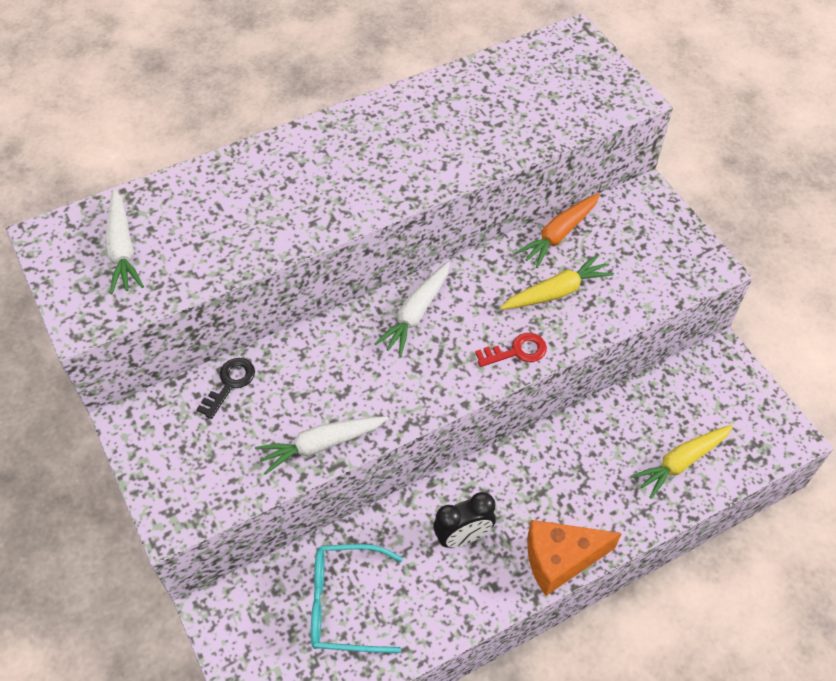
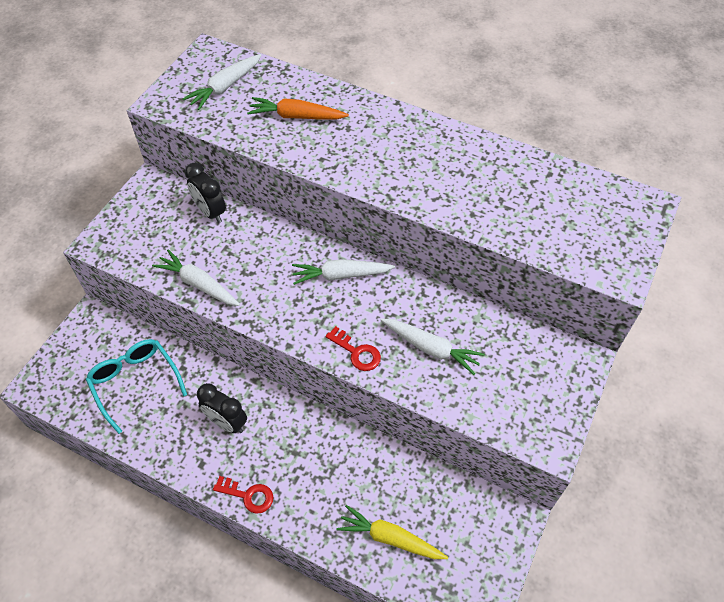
camera: 55 degrees right, 0 degrees up
(230, 383) = (210, 212): black key -> black clock
(556, 292) = (431, 348): yellow carrot -> white carrot
(559, 234) = (486, 321): orange carrot -> orange carrot (296, 116)
(560, 560) = (248, 495): orange cheese -> red key

